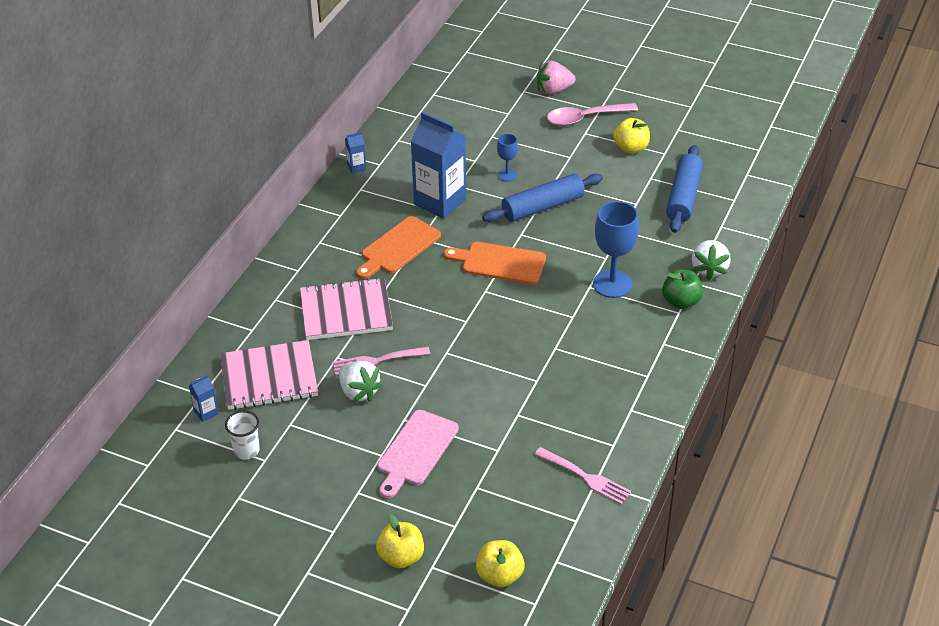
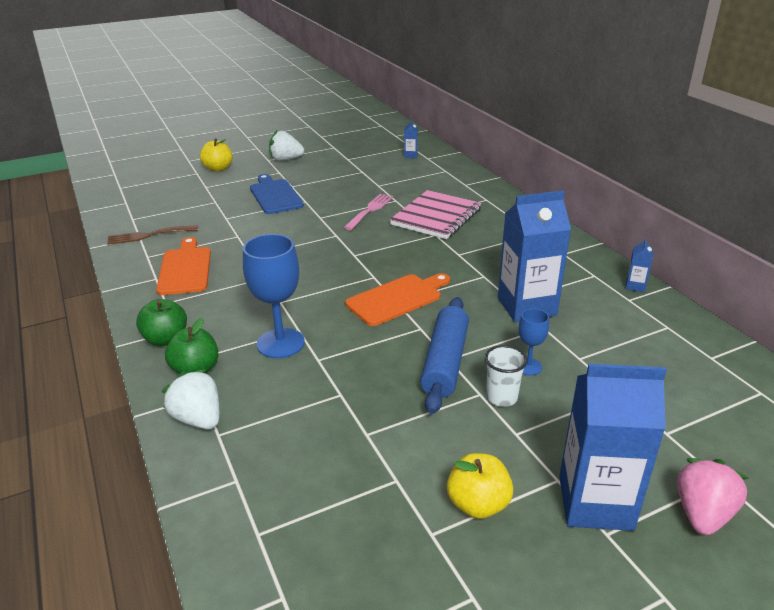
camera: 130 degrees right, 10 degrees down
(246, 451) = (363, 157): white cup -> white cup (501, 397)
(269, 378) = (411, 177): pink notebook -> none
(359, 392) = (352, 196): white strawberry -> white strawberry (285, 159)
(398, 247) = (484, 262): orange cutting board -> orange cutting board (185, 269)
(416, 451) = (275, 195): pink cutting board -> blue cutting board
(500, 576) = (153, 186): yellow apple -> none
(585, 118) = (595, 502): pink spoon -> blue carton
(585, 477) = (149, 235): pink fork -> brown fork
(677, 339) = (166, 339): none -> green apple
(683, 197) = (326, 485): blue rolling pin -> none

